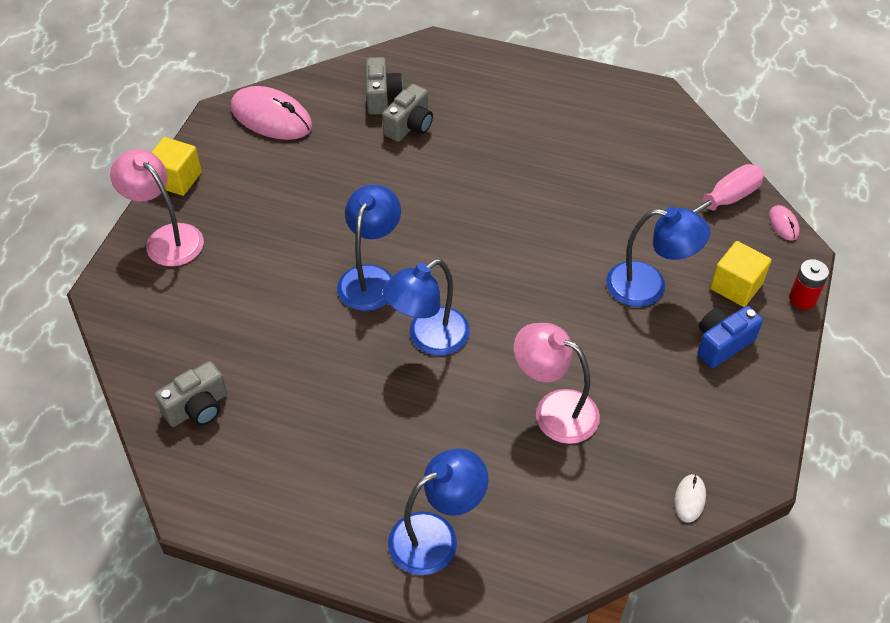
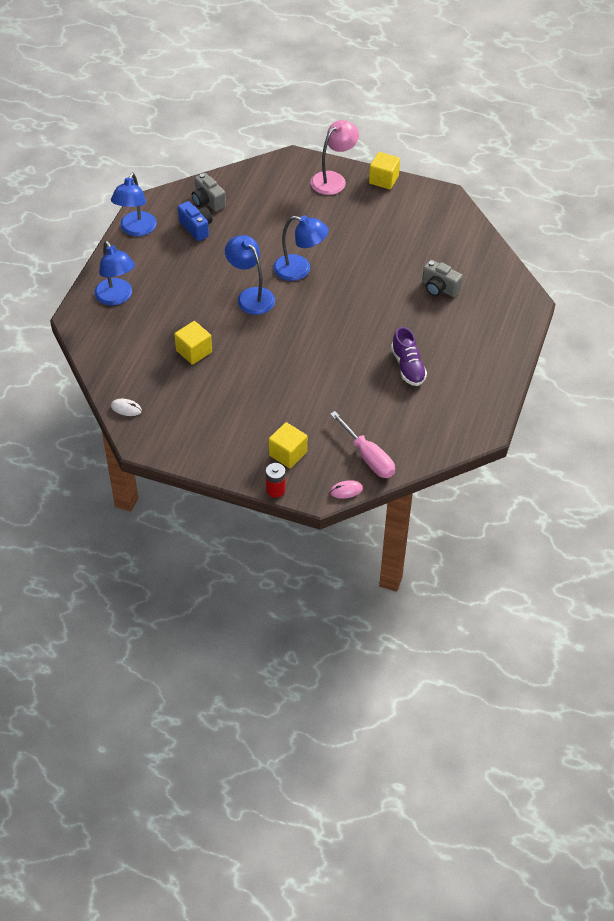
camera: 90 degrees right, 0 degrees up
(271, 117) = (443, 219): pink mouse -> none
(382, 97) = (468, 274): grey camera -> none
(554, 410) = (194, 351): pink lamp -> yellow cube
(558, 160) = (408, 367): none -> purple shoe
(649, 286) = (289, 406): blue lamp -> blue lamp (136, 230)
(722, 344) = (239, 439): blue camera -> blue camera (196, 228)

